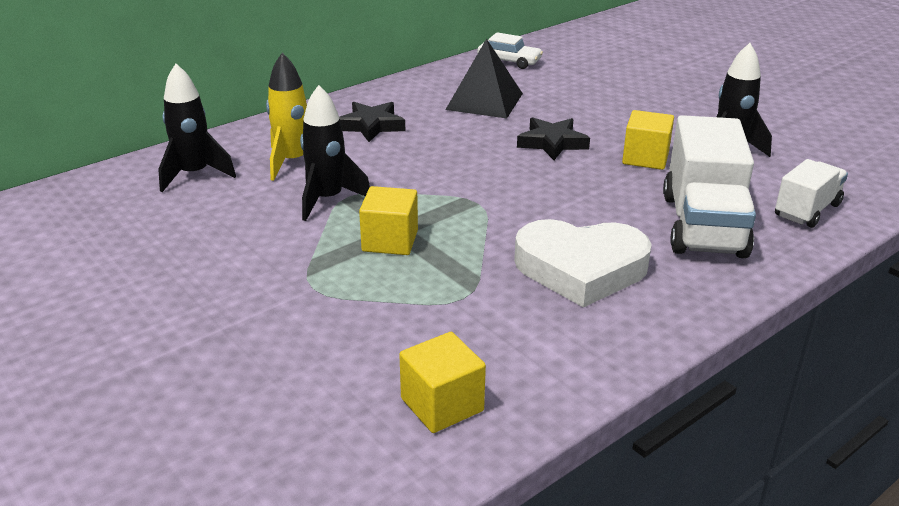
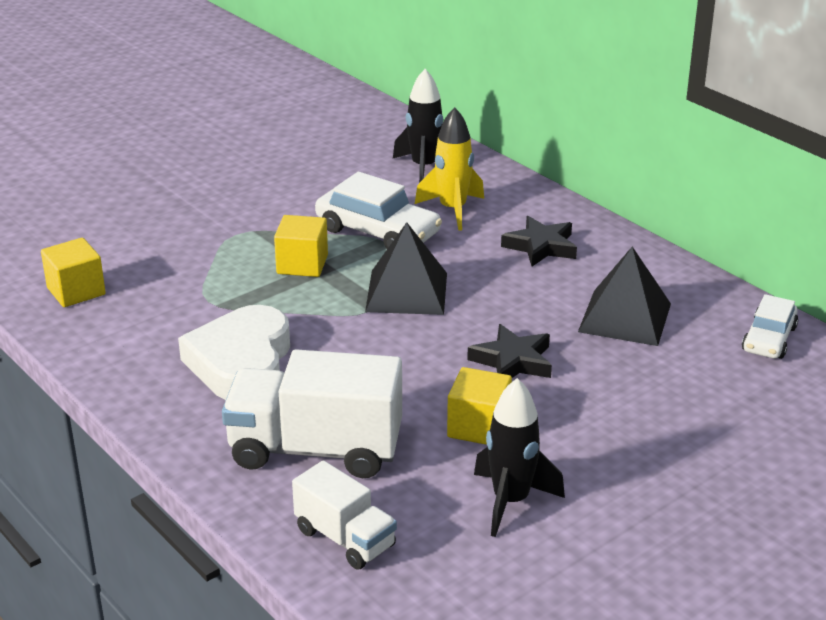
camera: 90 degrees right, 0 degrees up
(327, 200) = (377, 231): black rocket -> white car
(446, 185) = (407, 292): none -> black pyramid

